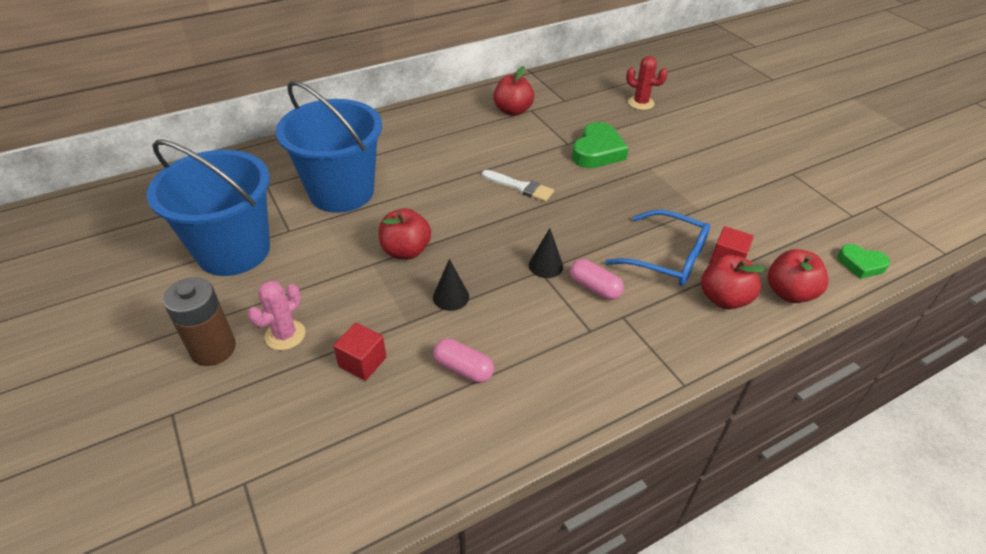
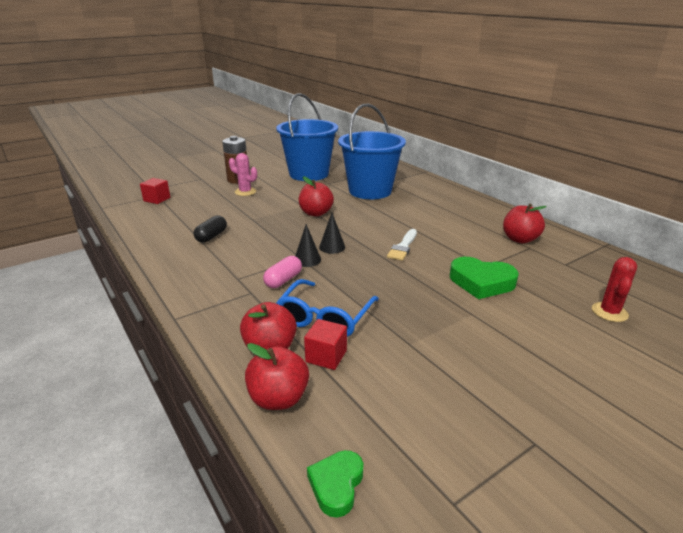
camera: 85 degrees right, 15 degrees down
(362, 362) = (223, 210): red cube -> red cube (157, 199)
(451, 297) = (273, 229): black cone -> black cone (332, 247)
(463, 369) = (211, 236): pink capsule -> black capsule

